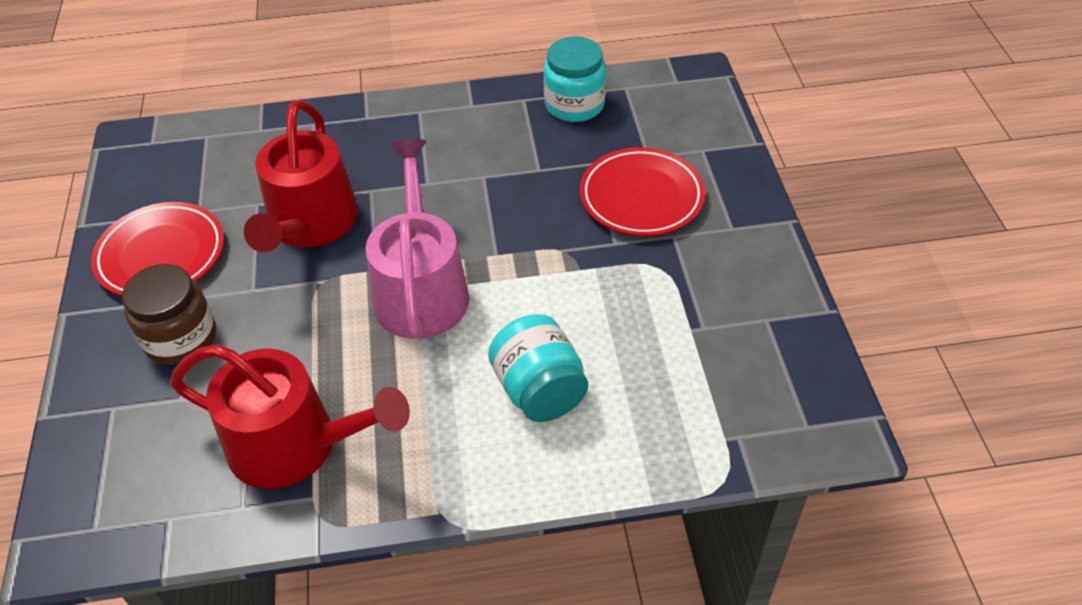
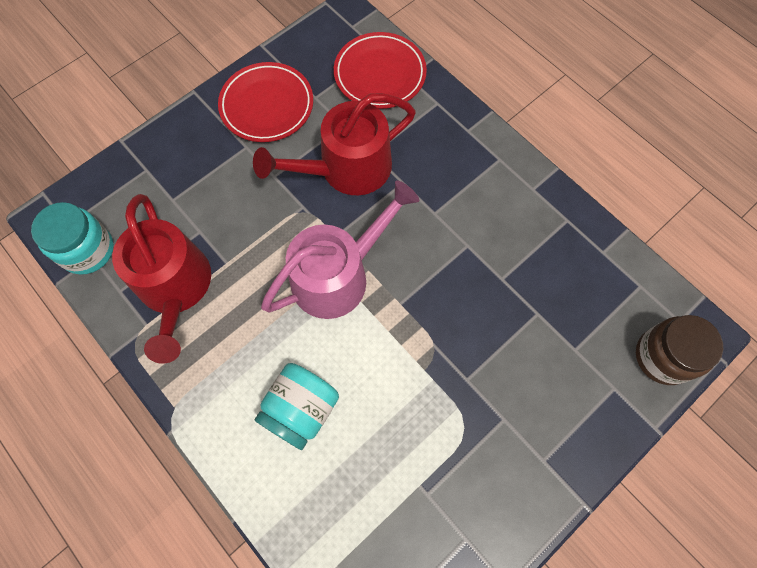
camera: 55 degrees right, 20 degrees up
(180, 338) = (213, 166): brown jar -> brown jar (663, 357)
(574, 105) = (590, 260): turquoise jar -> turquoise jar (87, 250)
(641, 197) = (527, 371): red plate -> red plate (380, 74)

